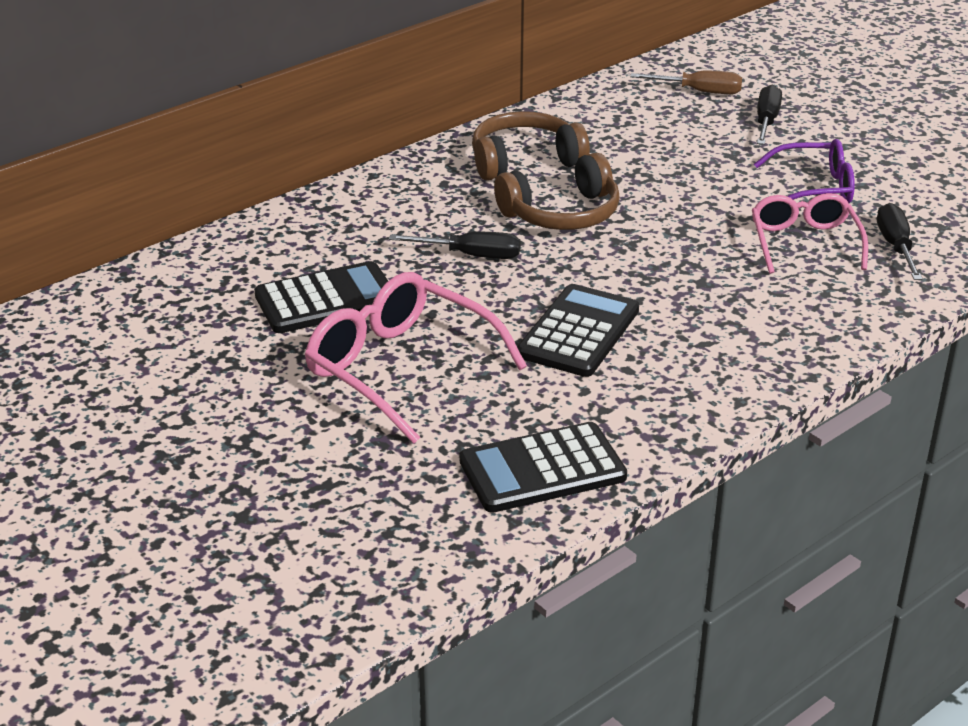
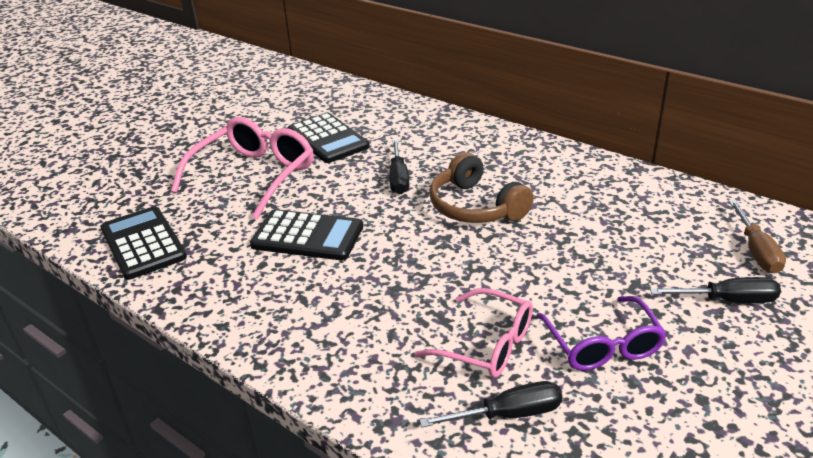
camera: 80 degrees right, 0 degrees up
(524, 161) = (550, 179): brown headphones -> none
(804, 243) = (487, 345): pink glasses -> pink glasses turned 45 degrees clockwise

